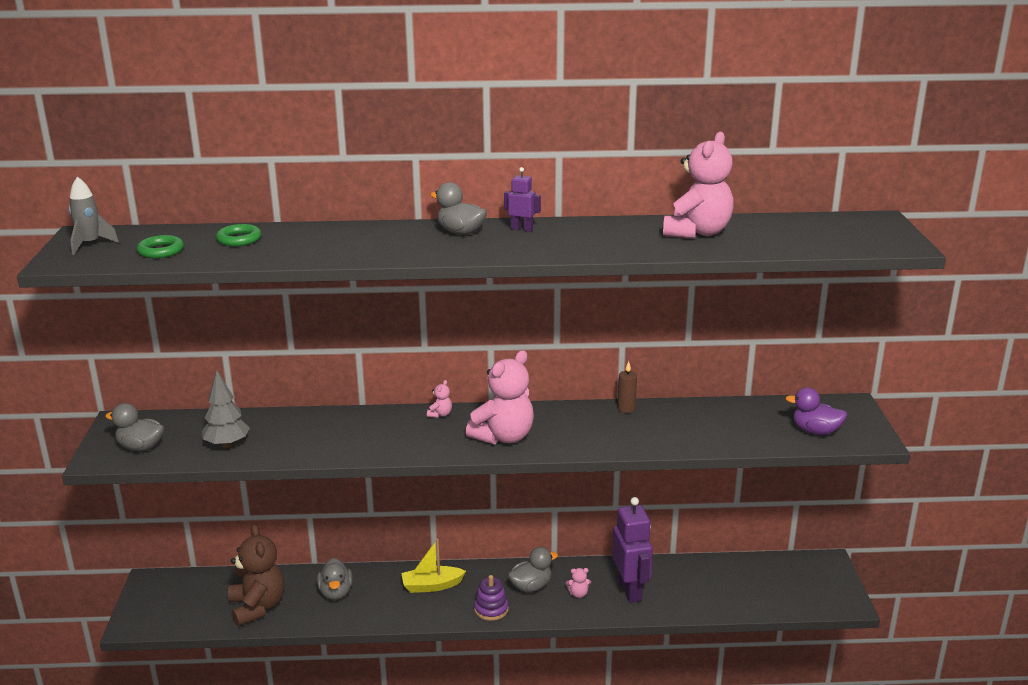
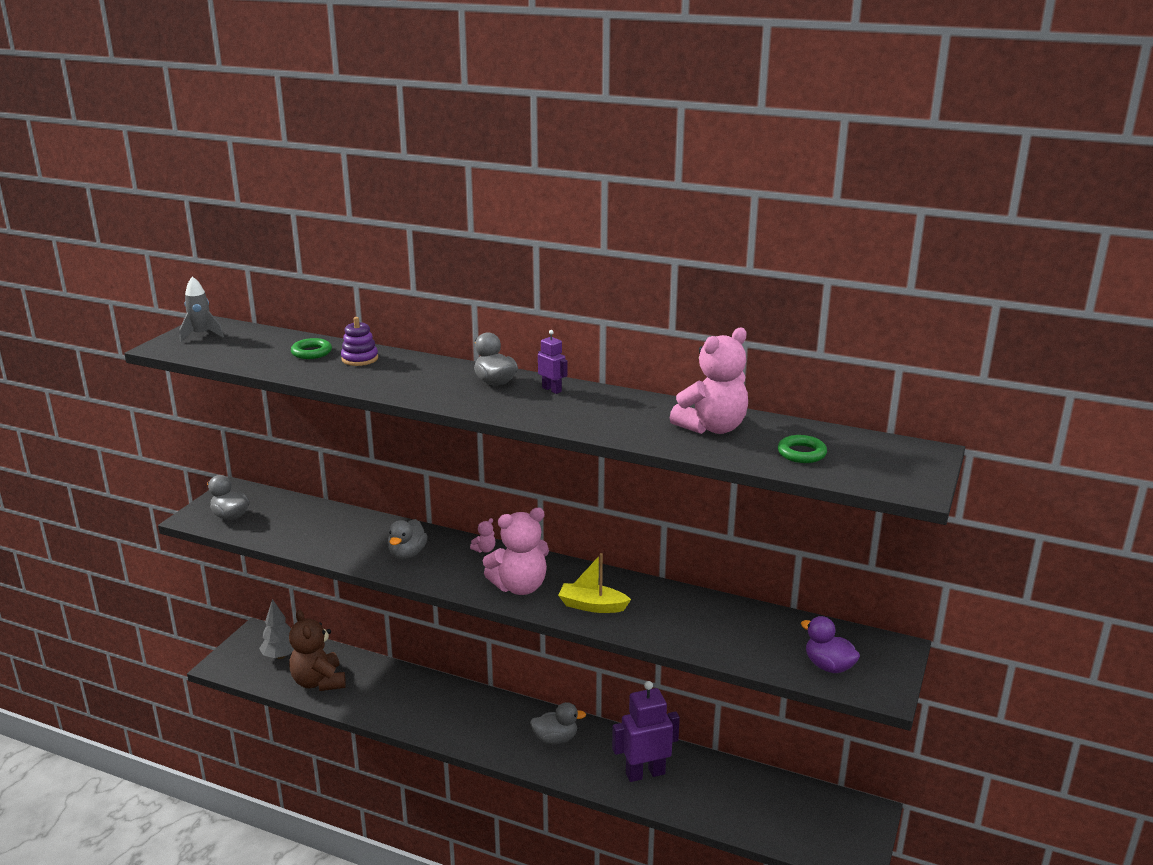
camera: 25 degrees right, 0 degrees up
(161, 251) = (243, 351): green ring -> green ring (801, 453)
(227, 444) = (293, 531): grey tree -> grey tree (280, 656)
(258, 607) = (319, 682): brown teddy bear -> brown teddy bear turned 150 degrees clockwise
(336, 592) = (388, 689): grey duck -> grey duck (407, 554)
(432, 586) = (470, 709): yellow boat -> yellow boat (592, 606)
(491, 609) = (505, 748): purple stacking toy -> purple stacking toy (360, 359)
(578, 594) = (593, 760): pink teddy bear -> none
(626, 408) = (657, 589): brown candle -> none
(630, 590) = (645, 773): purple robot -> purple robot turned 120 degrees counterclockwise

